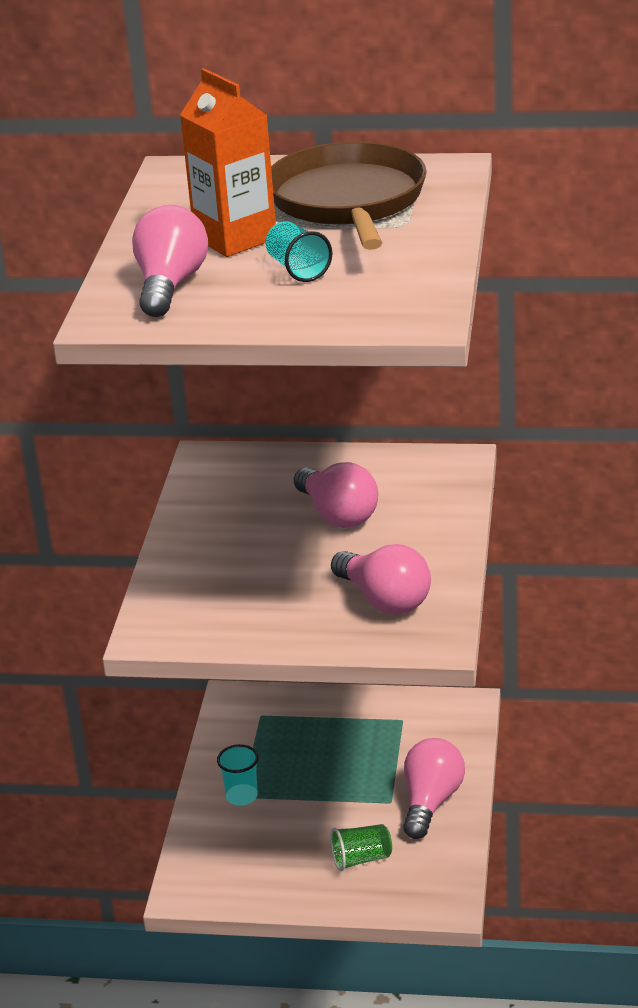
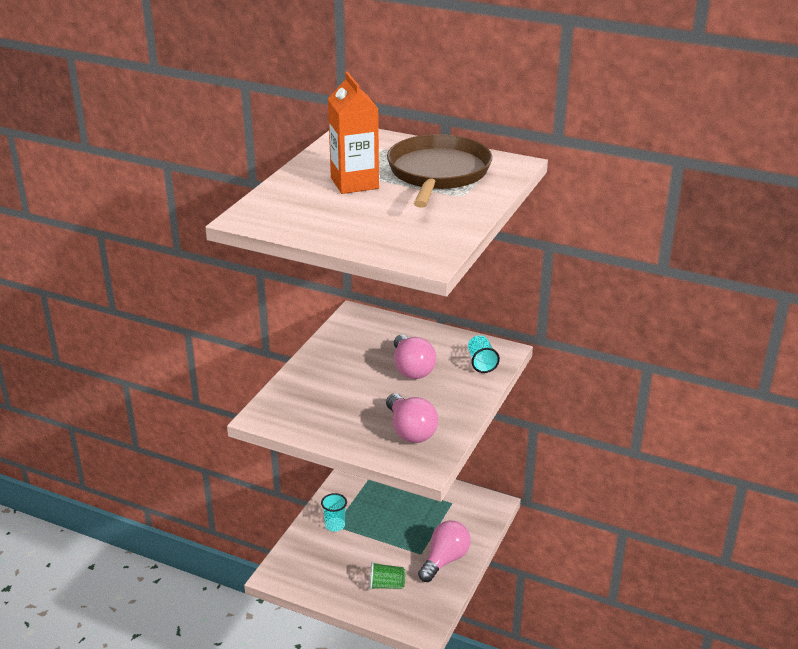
camera: 15 degrees right, 0 degrees up
(170, 286) = (296, 205): pink light bulb -> none
(297, 269) = (378, 210): turquoise cup -> turquoise cup (481, 363)

